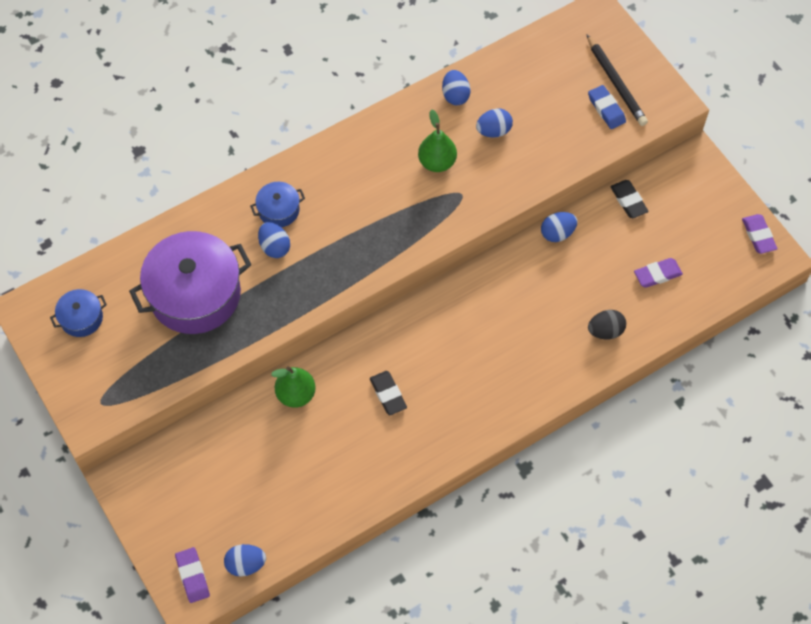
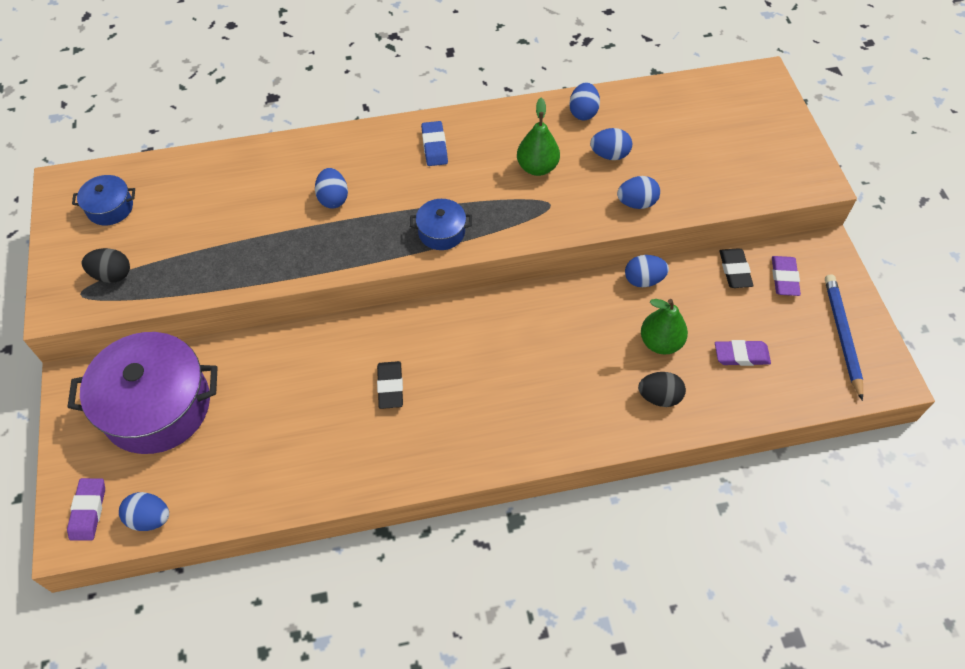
camera: 20 degrees right, 5 degrees down
(119, 378) = (112, 275): none -> black egg
(195, 294) = (231, 219): purple pot -> purple pot (157, 406)
(278, 210) = (355, 166): blue pot -> blue pot (441, 232)
(296, 394) = (294, 355): green pear -> green pear (660, 342)
(533, 170) = (636, 203): none -> blue egg
(606, 109) = (740, 167): blue eraser -> blue eraser (434, 146)
(616, 83) = (759, 146): black pencil -> none
(730, 231) = (842, 335): none -> blue pencil
(758, 235) = (874, 349): purple eraser -> purple eraser (784, 278)

